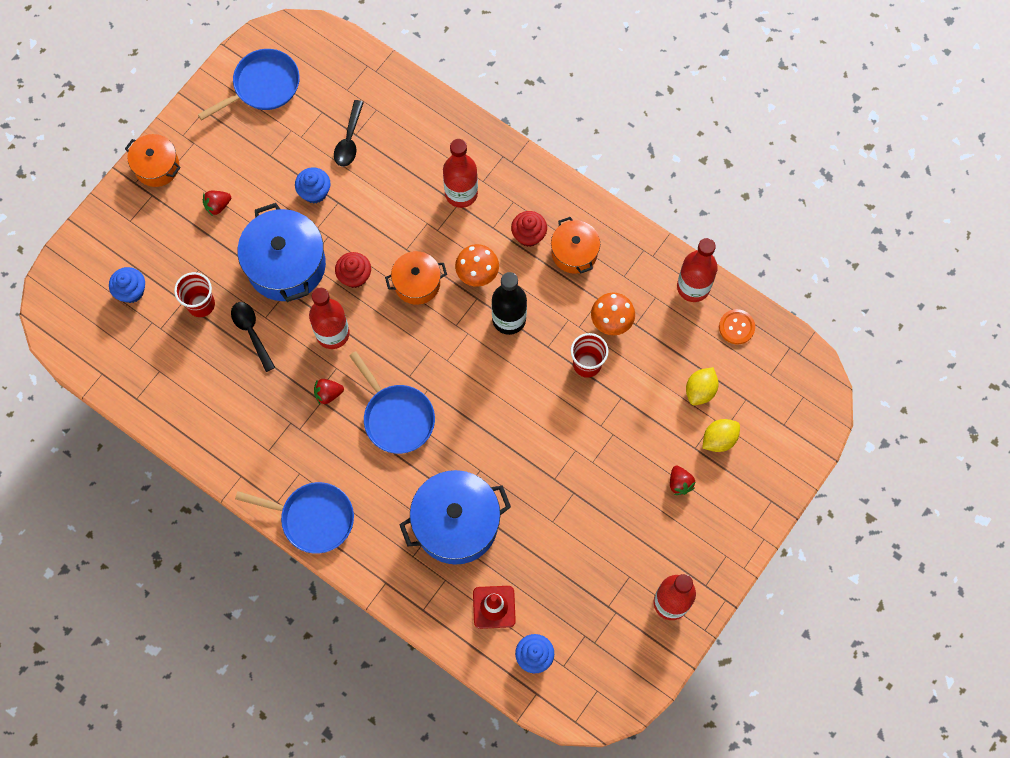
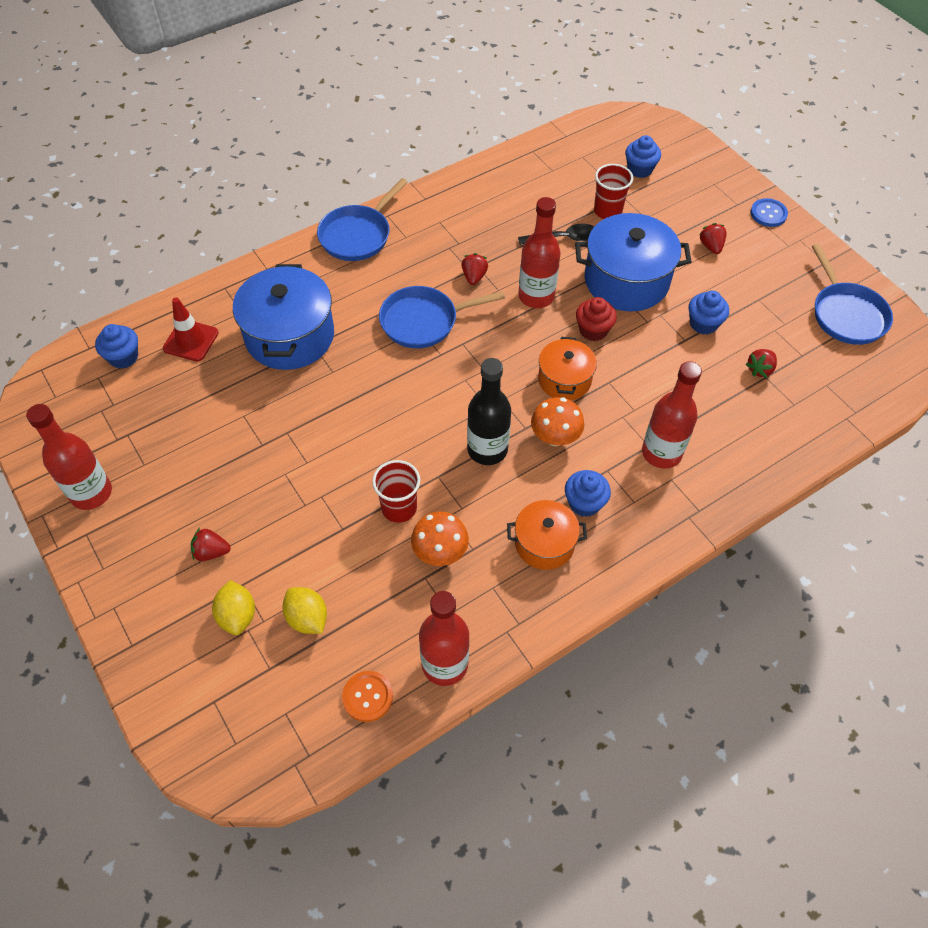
camera: 110 degrees right, 15 degrees down
(157, 166) = (768, 214): orange pot -> blue button
(349, 140) = (760, 369): black spoon -> red strawberry
(528, 235) = (584, 503): red cupcake -> blue cupcake

